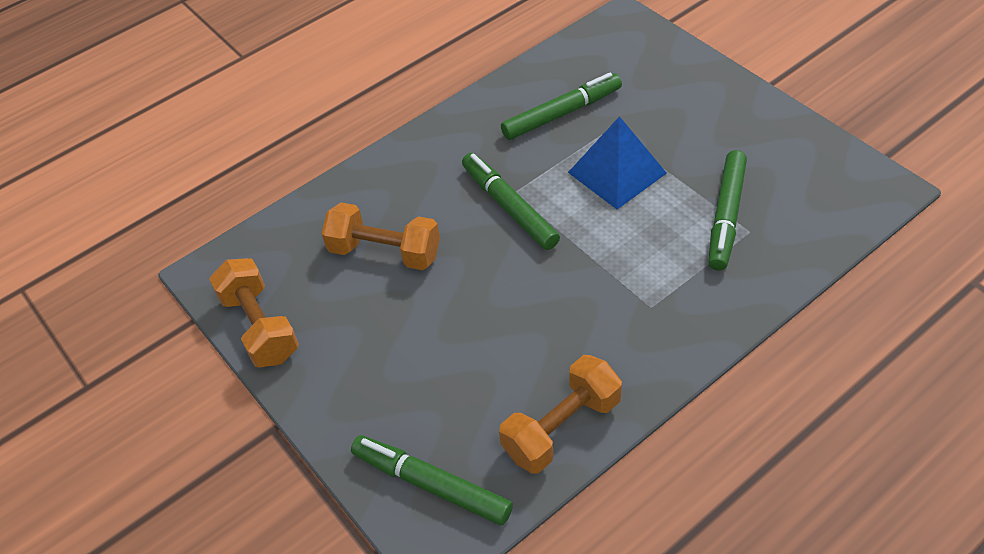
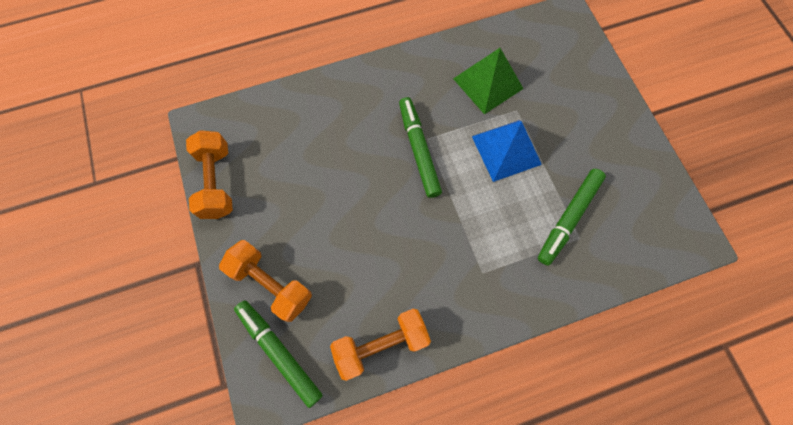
camera: 15 degrees right, 20 degrees up
(385, 252) = (320, 154): orange dumbbell -> orange dumbbell (271, 284)
(561, 113) = (488, 83): green marker -> green pyramid

